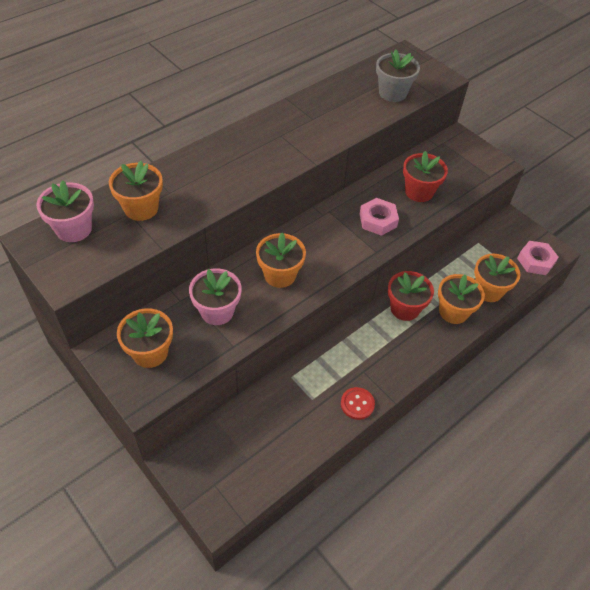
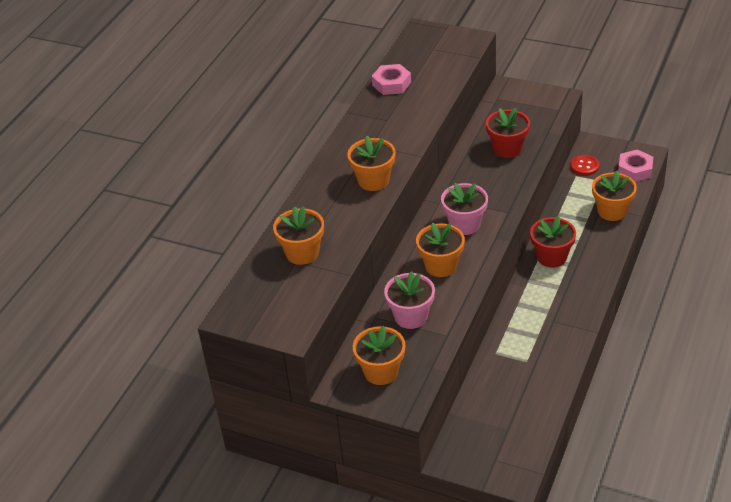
camera: 20 degrees left, 10 degrees down
(74, 229) = (259, 293): pink flower pot -> pink flower pot (465, 224)
(357, 404) = (566, 347): red button -> red button (584, 166)
(378, 220) = (490, 187): pink nut -> pink nut (391, 84)
(392, 93) = (438, 70): grey flower pot -> none
(453, 311) = (594, 241): orange flower pot -> orange flower pot (373, 180)

